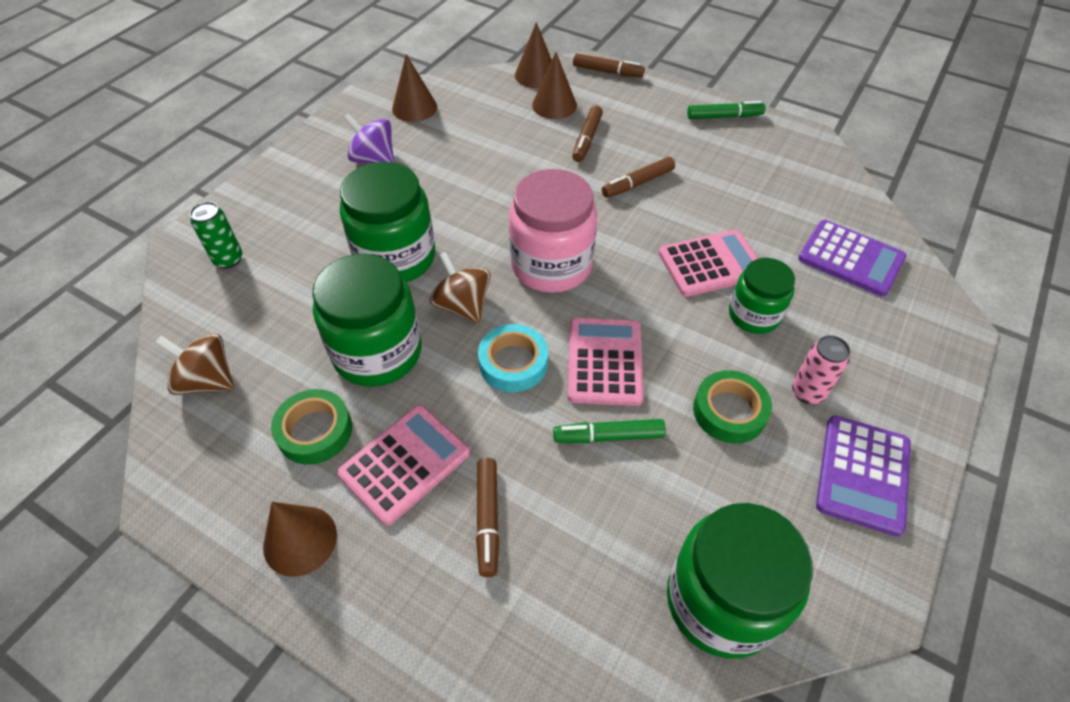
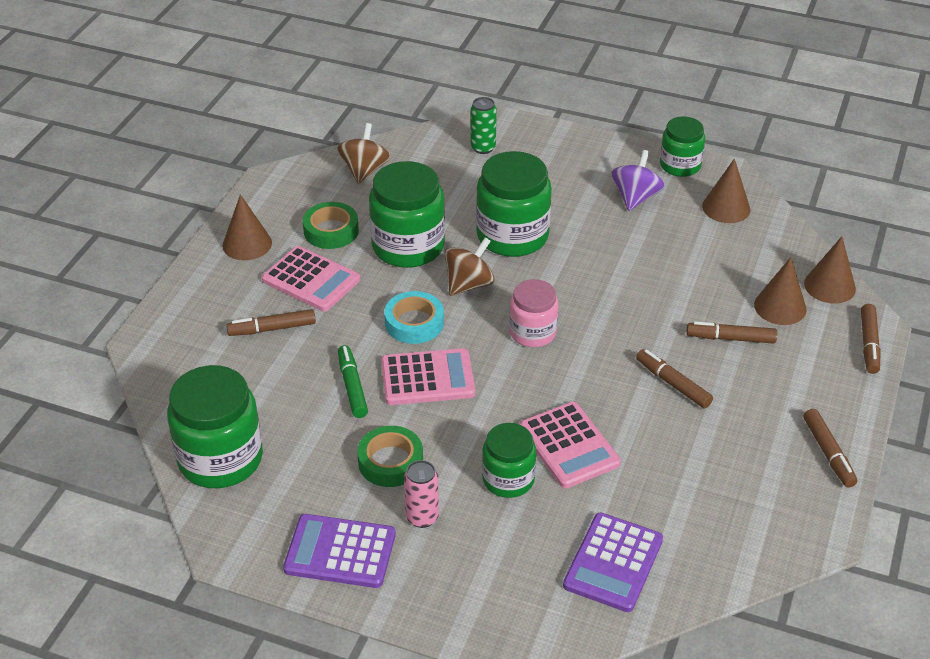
camera: 80 degrees right, 10 degrees down
(340, 122) = (680, 165): none -> green jar
(551, 265) = (533, 332): pink jar -> pink jar, size x0.61
(724, 116) = (828, 453): green marker -> brown marker

